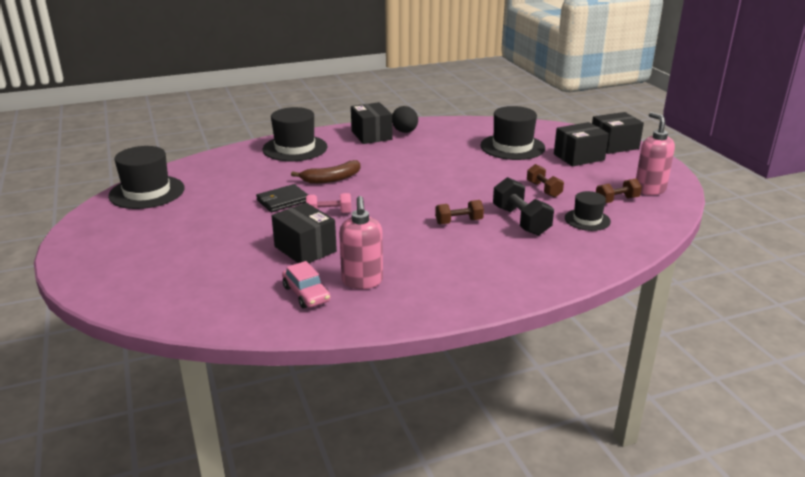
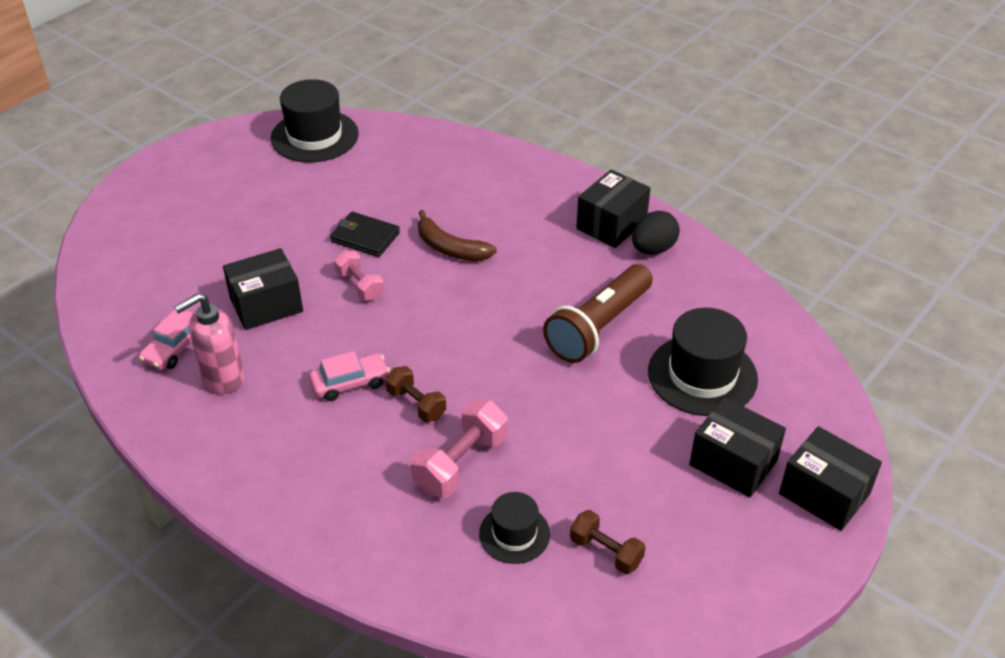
camera: 60 degrees right, 15 degrees up
(295, 148) = (511, 180): black hat -> none
(305, 249) = (266, 305): black box -> black box turned 45 degrees clockwise
(418, 237) = (350, 383): none -> pink car
(450, 159) = (598, 327): none -> brown flashlight
(521, 221) = (460, 463): black dumbbell -> pink dumbbell
(543, 189) = (578, 457): brown dumbbell -> none
(649, 190) = (678, 584): pink soap dispenser -> none

